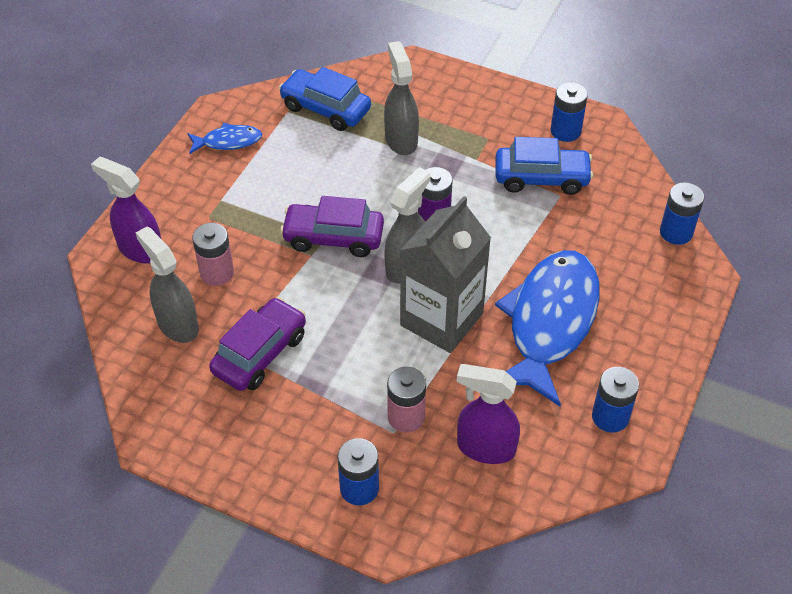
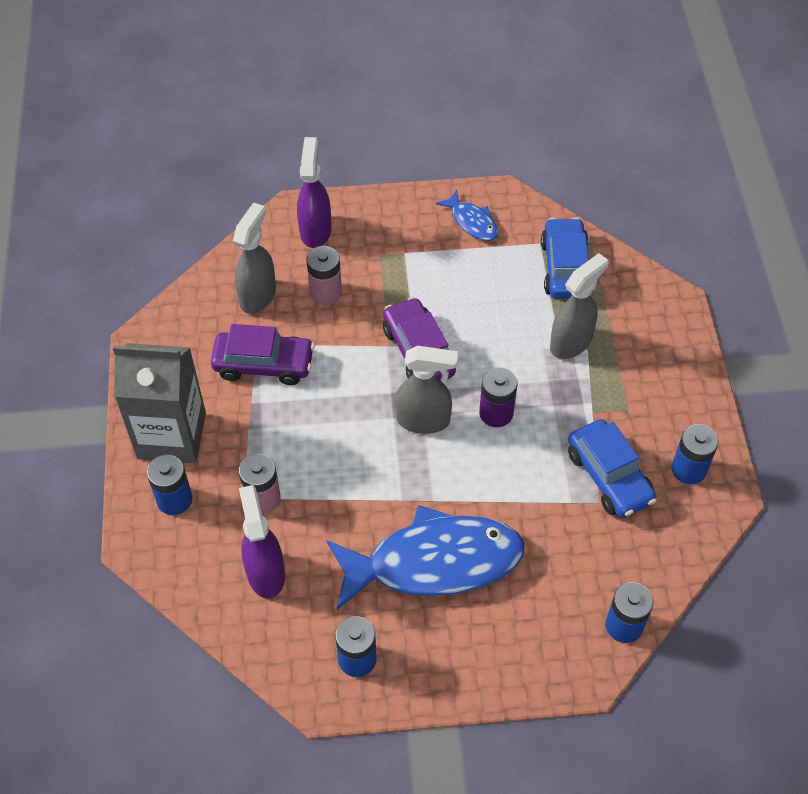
camera: 60 degrees right, 5 degrees up
(441, 319) = (382, 475): grey carton -> grey carton (171, 435)

